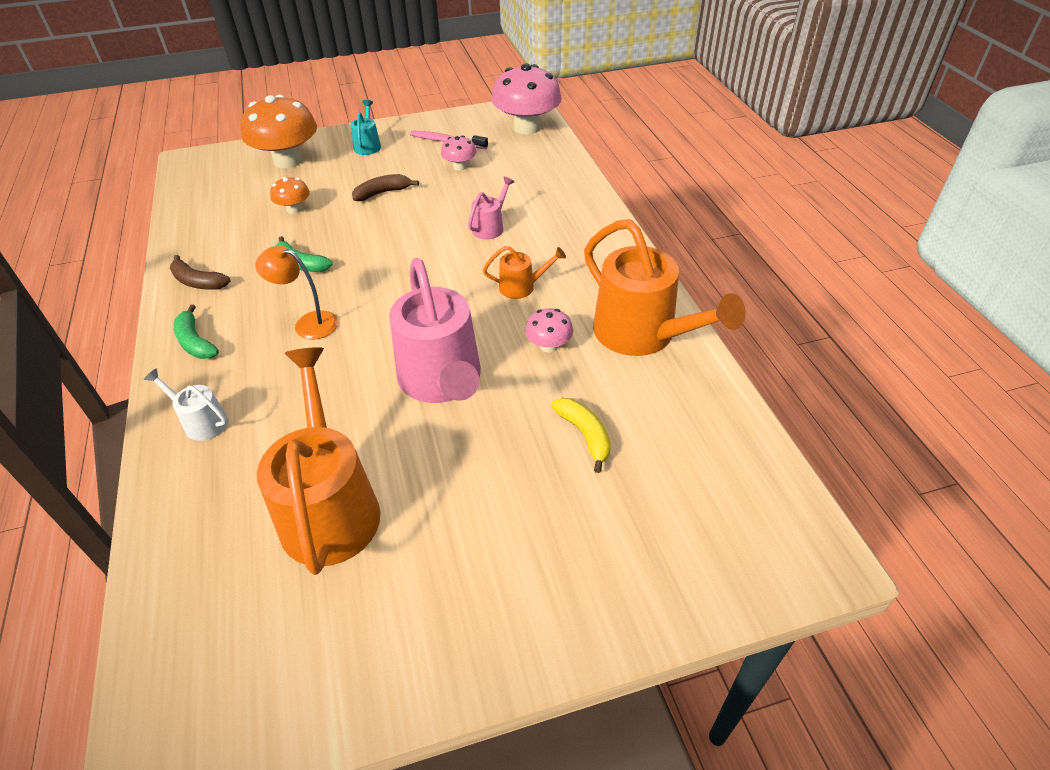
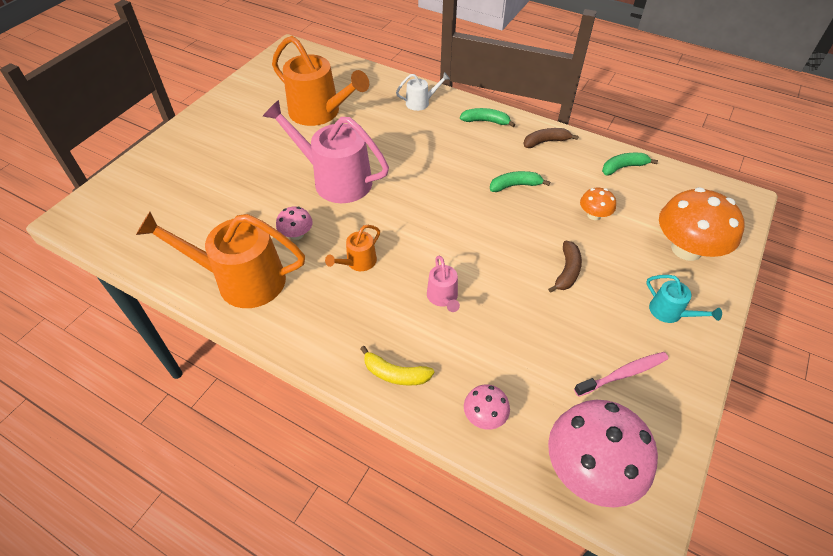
camera: 135 degrees right, 5 degrees up
(199, 223) = (623, 167): none -> green banana
(308, 323) = (449, 161): orange lamp -> none
(459, 167) = (560, 347): pink mushroom -> pink mushroom (484, 416)
(585, 435) = (230, 201): yellow banana -> yellow banana (395, 374)

